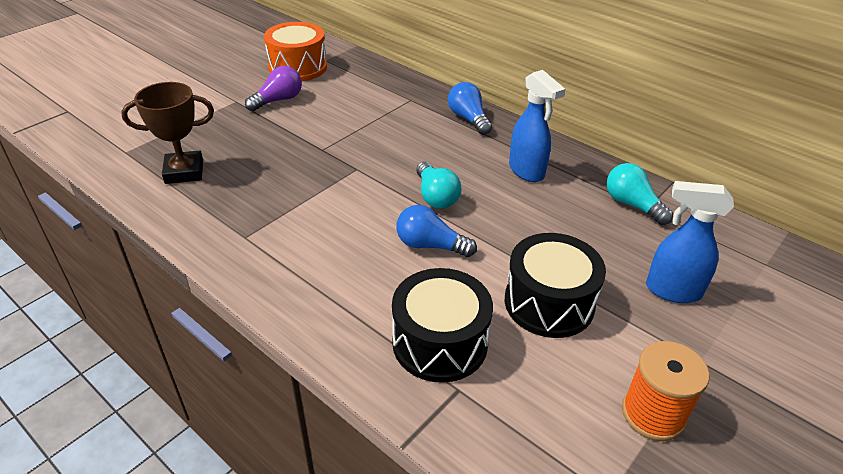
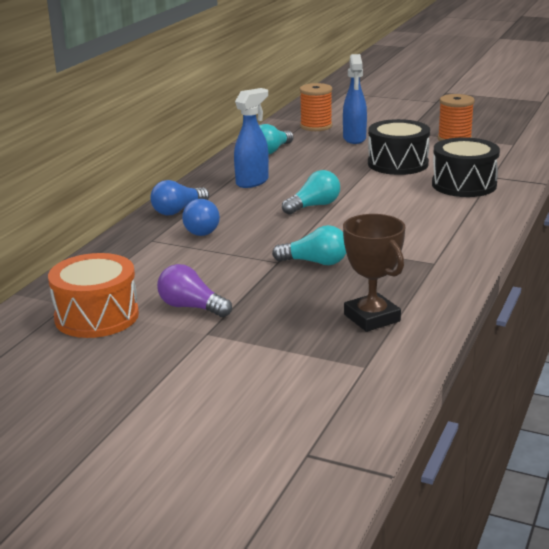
camera: 105 degrees left, 15 degrees down
(304, 168) = (315, 262): none -> turquoise light bulb
(430, 245) = (376, 199): blue light bulb -> blue light bulb (203, 229)
(739, 267) = (316, 126): none -> orange spool

